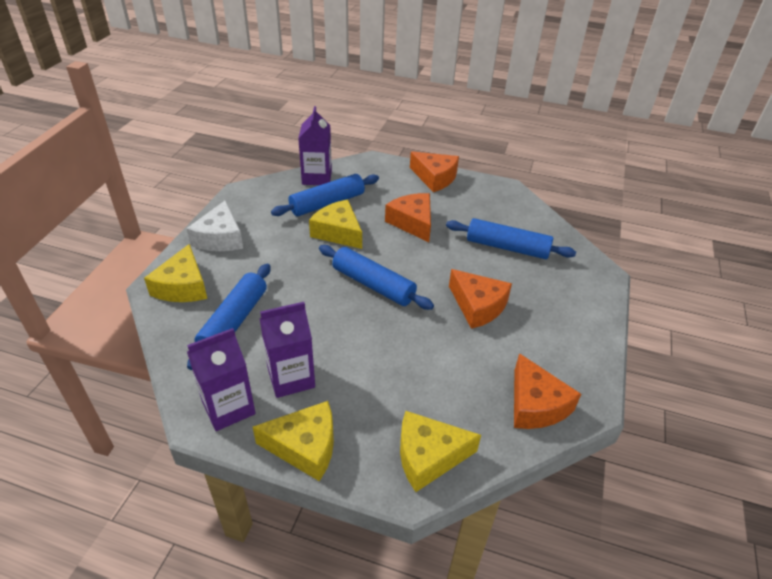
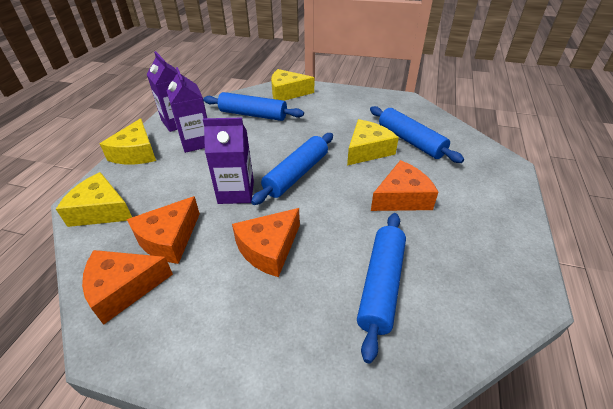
camera: 90 degrees right, 0 degrees up
(220, 238) = (342, 98): white cheese -> none
(317, 177) = (450, 132): purple carton -> purple carton (236, 192)
(428, 456) = (101, 210): yellow cheese -> yellow cheese turned 60 degrees counterclockwise
(435, 178) = (507, 216): orange cheese -> orange cheese (169, 239)

